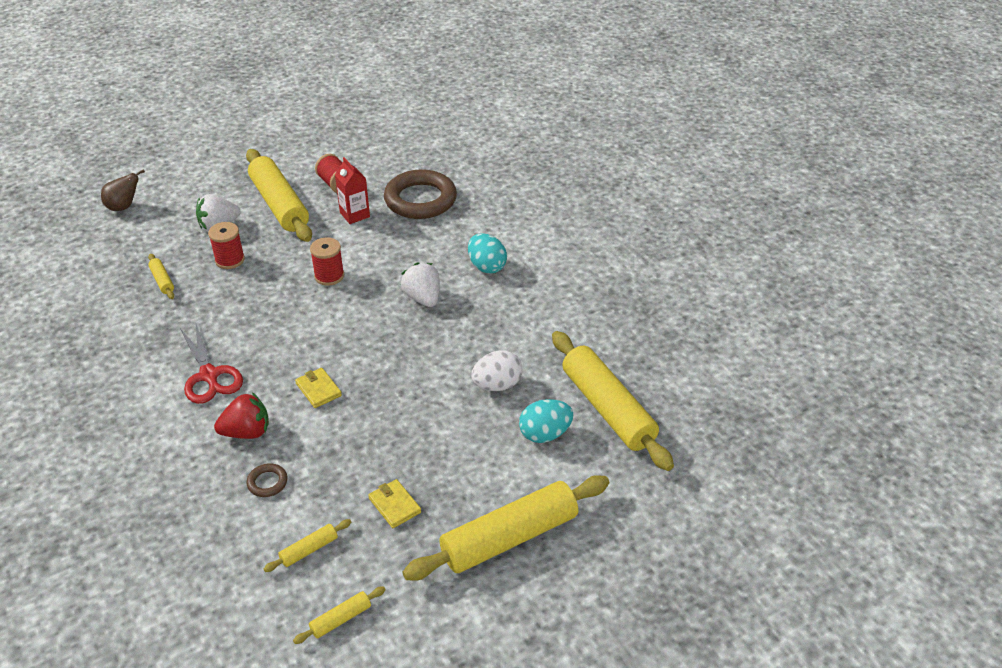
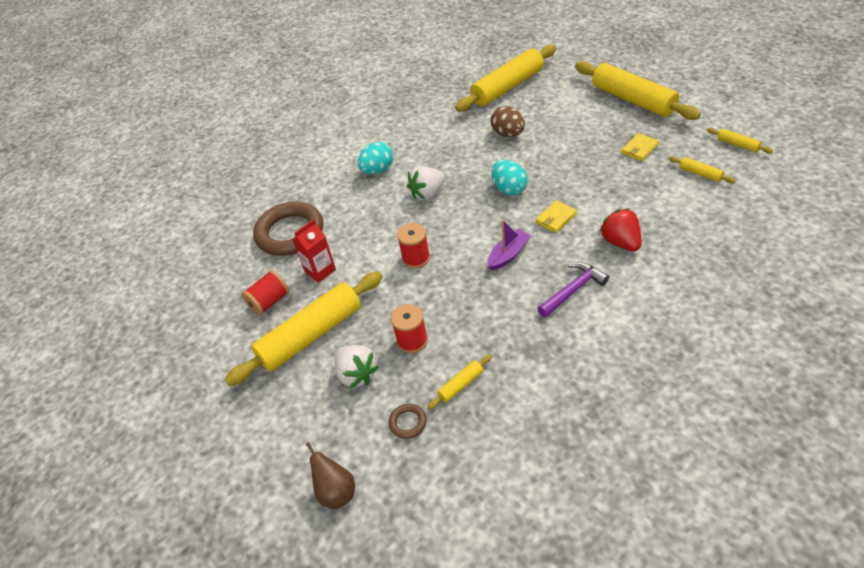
camera: 95 degrees left, 5 degrees up
(209, 375) = (573, 290): red scissors -> purple hammer
(267, 482) = (660, 213): brown ring -> brown ring (408, 423)
(289, 340) = (508, 255): none -> purple boat
(497, 385) = (508, 134): white egg -> brown egg
(545, 434) = (542, 105): turquoise egg -> turquoise egg (509, 189)

